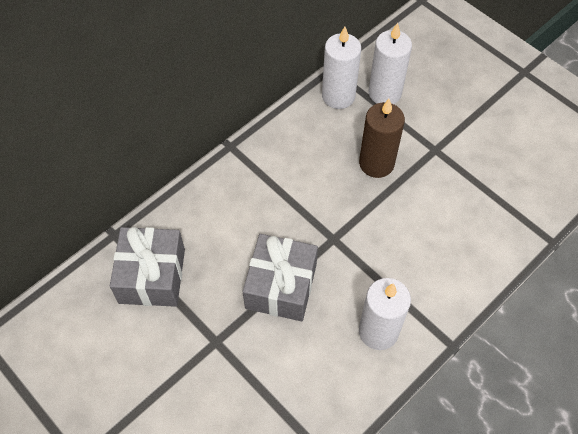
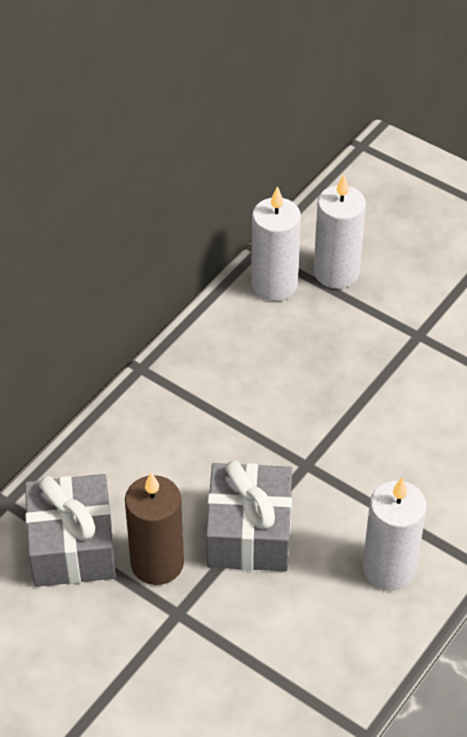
camera: 10 degrees left, 10 degrees down
(376, 163) = (344, 363): brown candle -> brown candle (157, 563)

